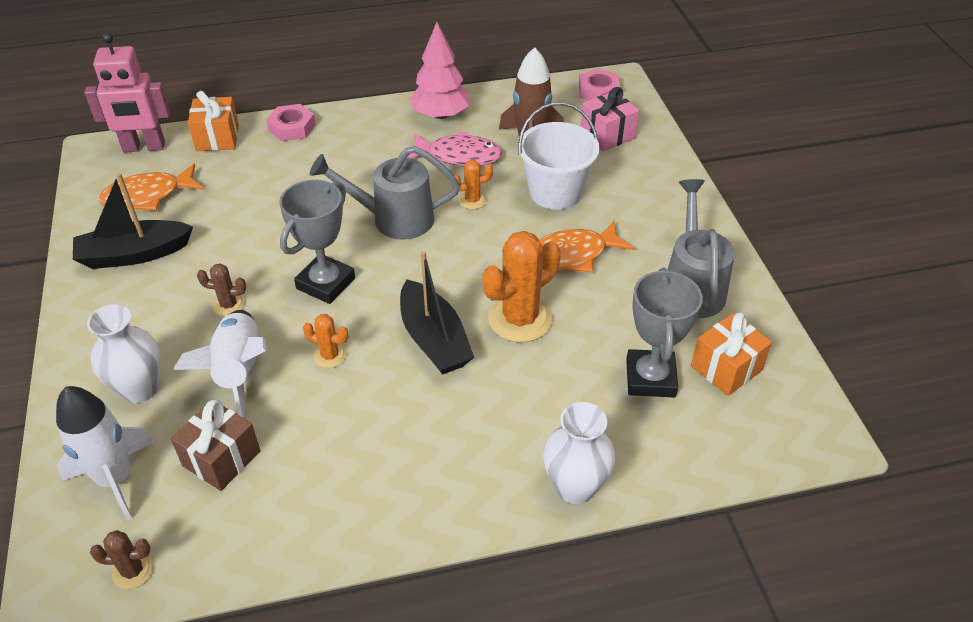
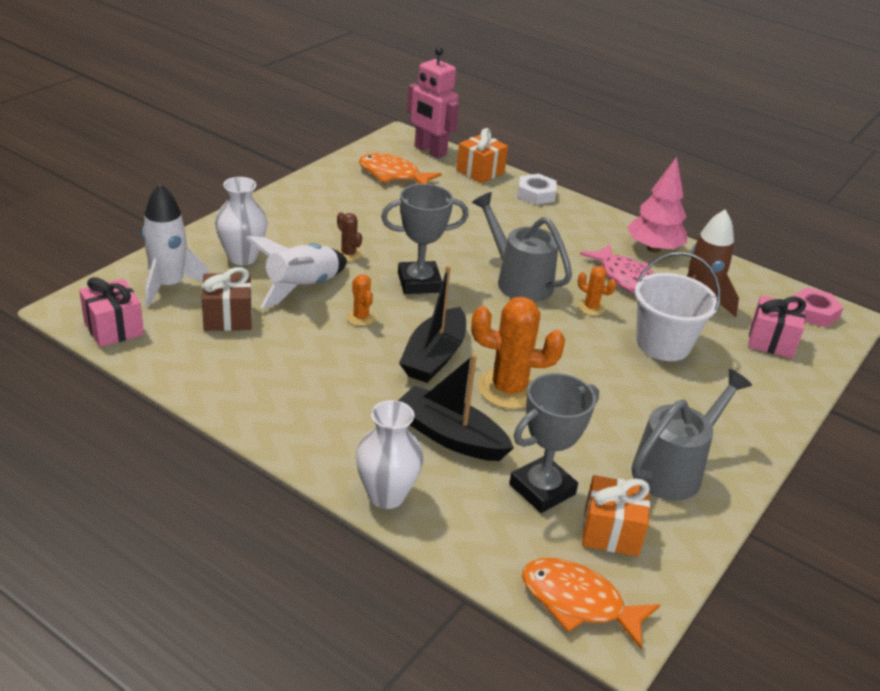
camera: 45 degrees right, 10 degrees down
(133, 571) = (114, 328): brown cactus -> pink gift
(134, 254) = (340, 197): black boat -> black boat (450, 436)
(292, 127) = (536, 194): pink nut -> white nut
(573, 255) = (611, 385): orange fish -> orange fish (578, 602)

